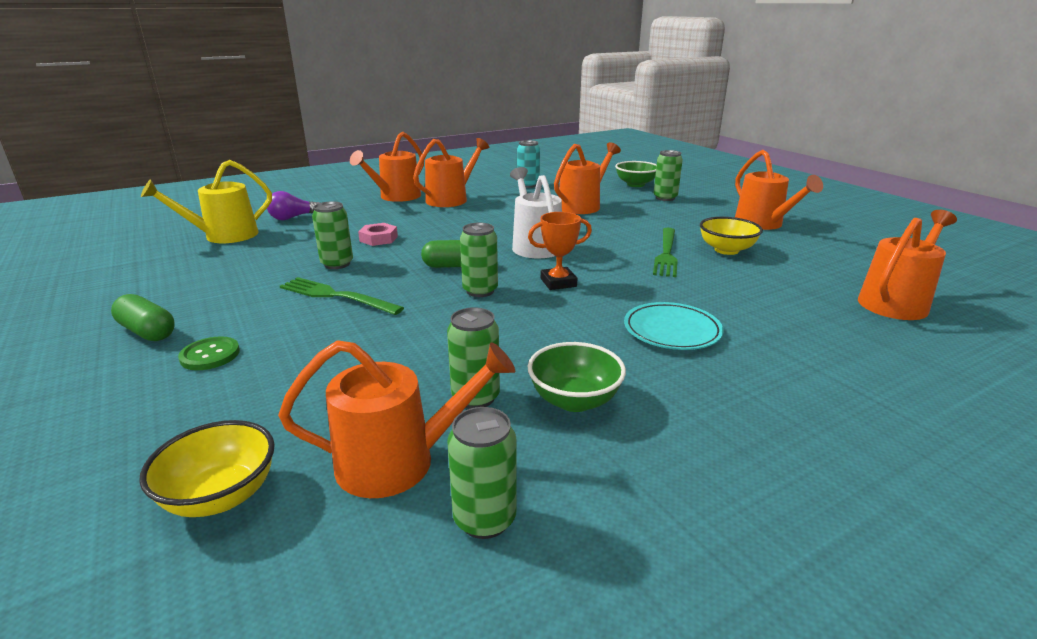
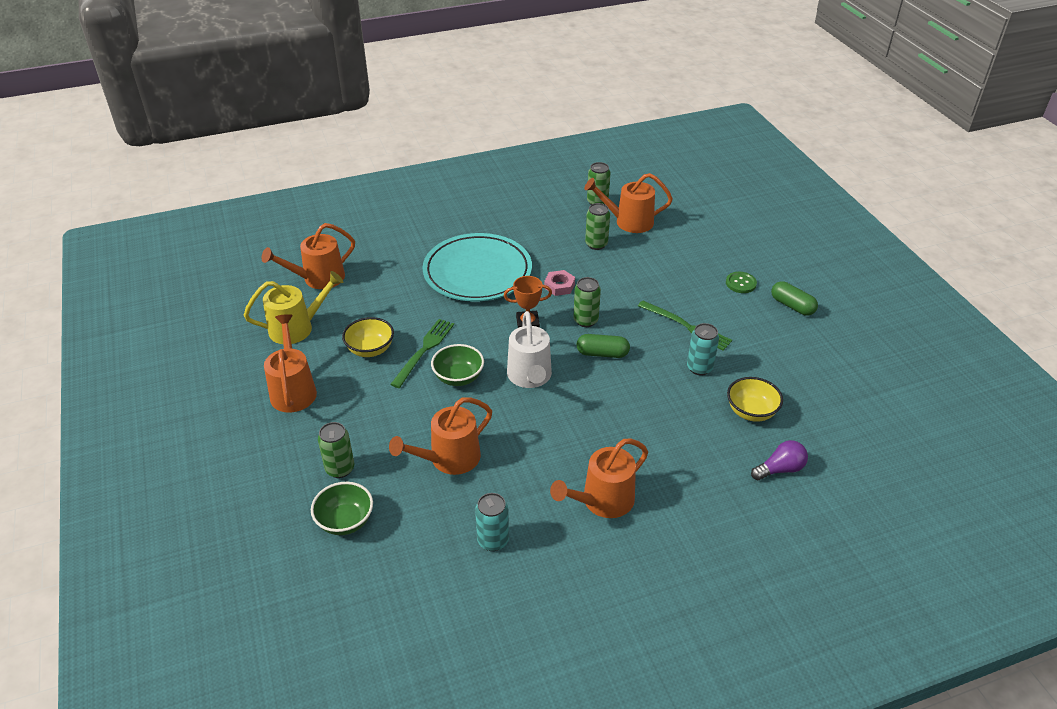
camera: 170 degrees left, 15 degrees up
(221, 496) = (692, 217): yellow bowl -> yellow bowl (751, 412)
(224, 236) = (829, 433): yellow watering can -> yellow watering can (296, 328)
(337, 264) = (699, 368): green can -> turquoise can
(378, 239) = (673, 407): pink nut -> pink nut (559, 286)
(396, 197) = (673, 519): orange watering can -> none
(574, 400) = (551, 238): green bowl -> green bowl (458, 377)
(672, 330) = (477, 272): turquoise plate -> turquoise plate, size x1.92

